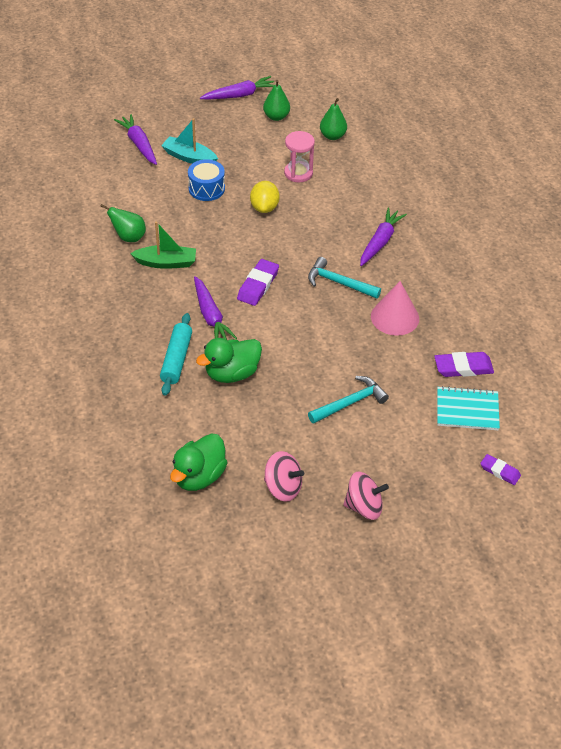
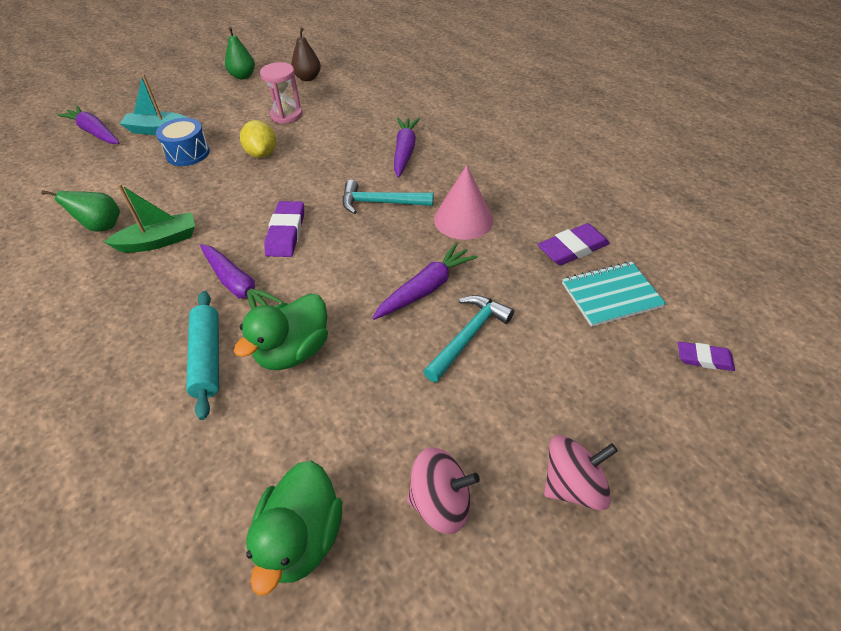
camera: 20 degrees left, 0 degrees up
(240, 95) = (198, 68): purple carrot -> purple carrot (426, 288)
(332, 136) = (308, 78): green pear -> brown pear

